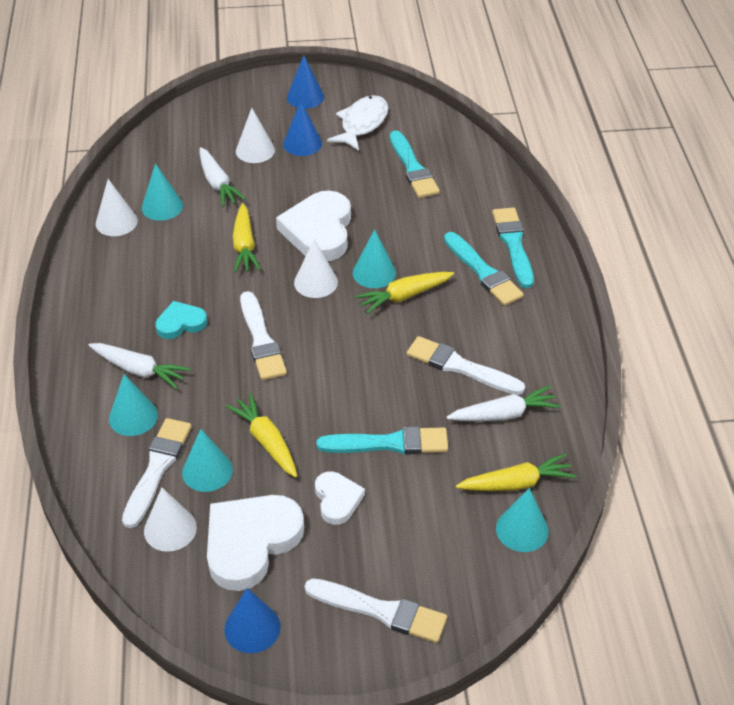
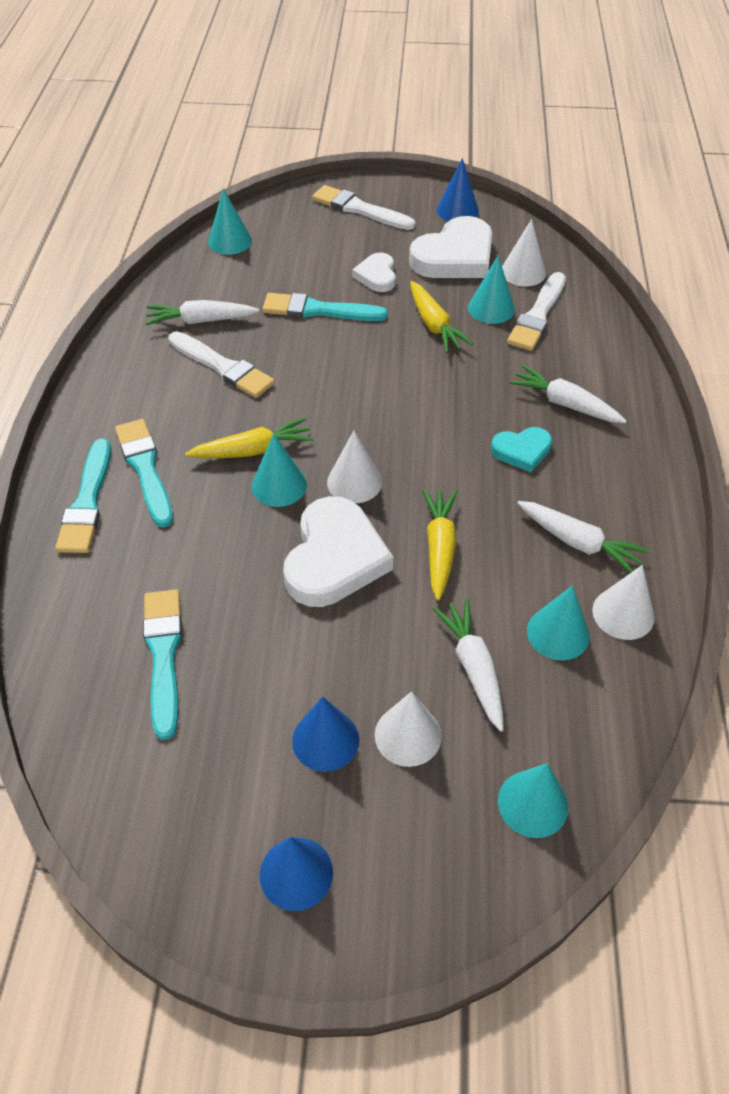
camera: 170 degrees left, 5 degrees up
(133, 417) = (566, 360): turquoise cone -> turquoise cone (533, 803)
(141, 261) = (578, 542): none -> white carrot
(261, 340) = (429, 420): white brush -> none
(362, 124) = (211, 775): white fish -> none
(516, 483) = (218, 270): yellow carrot -> none

